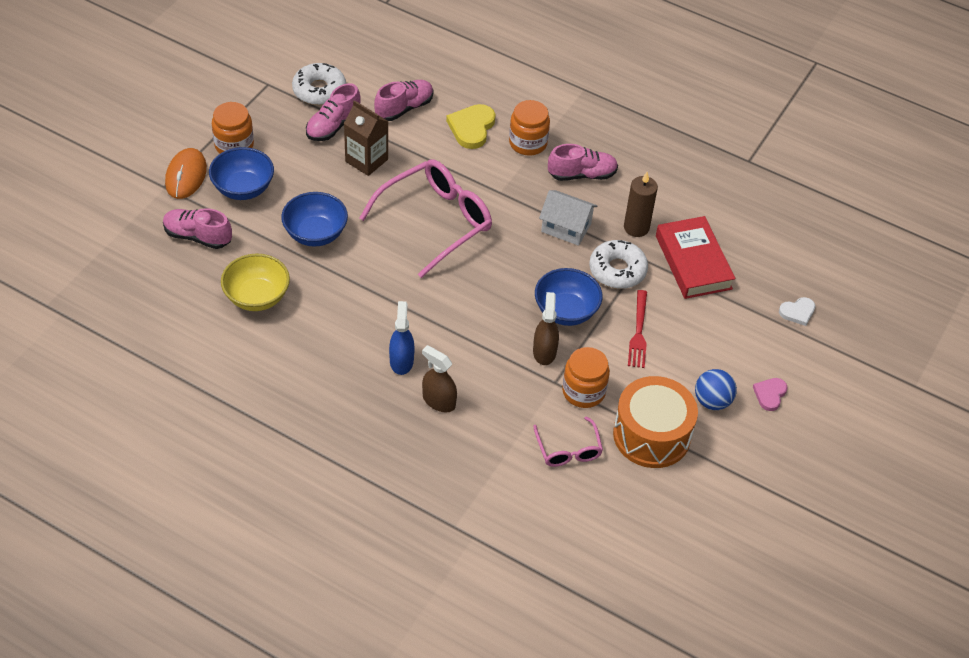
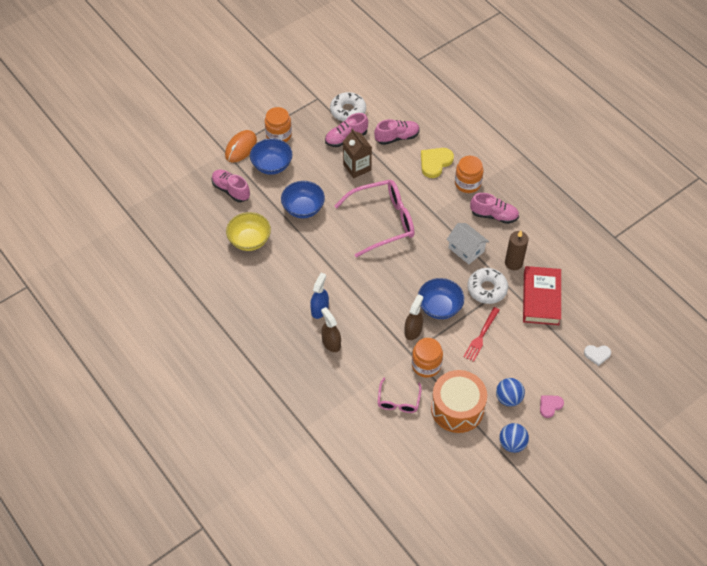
camera: 25 degrees right, 5 degrees up
(745, 458) = (512, 444): none -> blue ball

